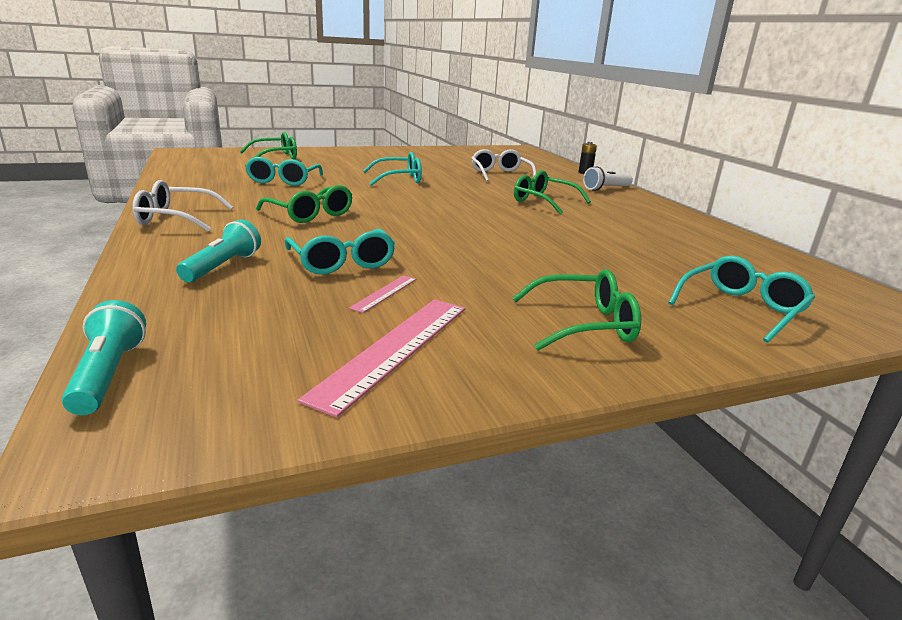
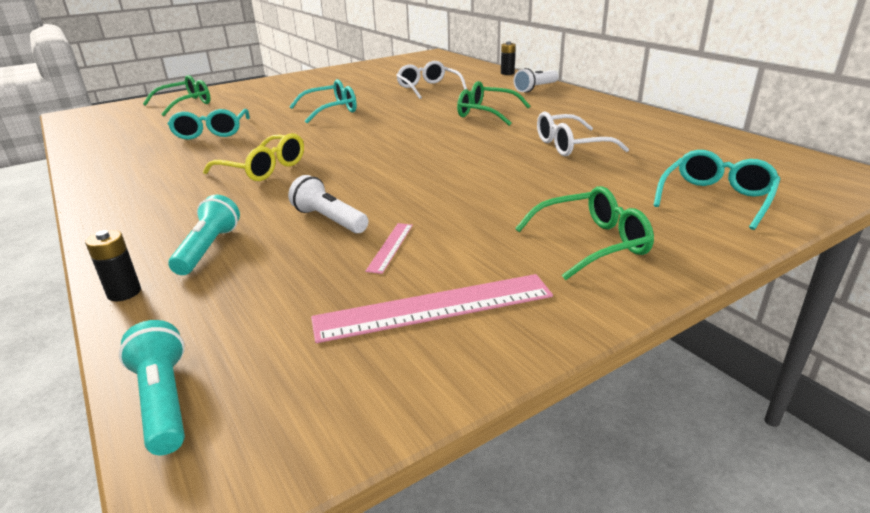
camera: 10 degrees left, 5 degrees up
(131, 287) = (124, 292): none -> black battery
(176, 218) = (121, 200): white glasses -> white glasses (570, 146)
(310, 214) = (264, 169): green glasses -> yellow glasses
(342, 262) = (329, 220): turquoise glasses -> white flashlight
(394, 348) = (434, 307): pink ruler -> pink ruler turned 60 degrees clockwise

